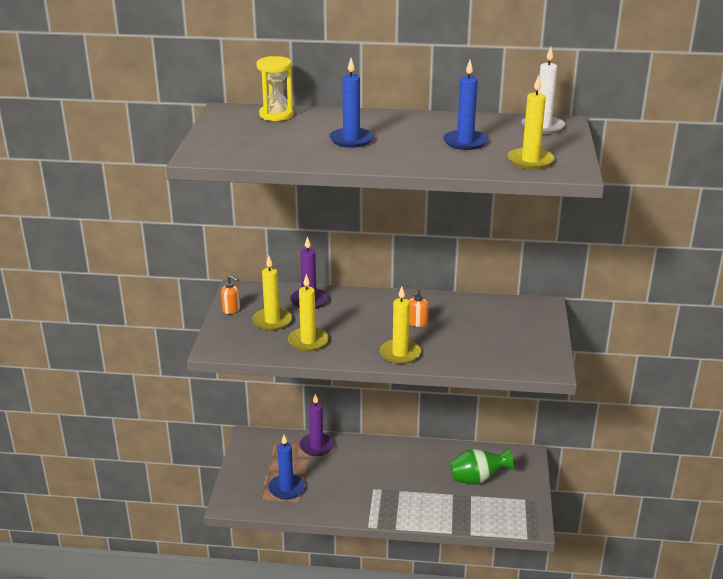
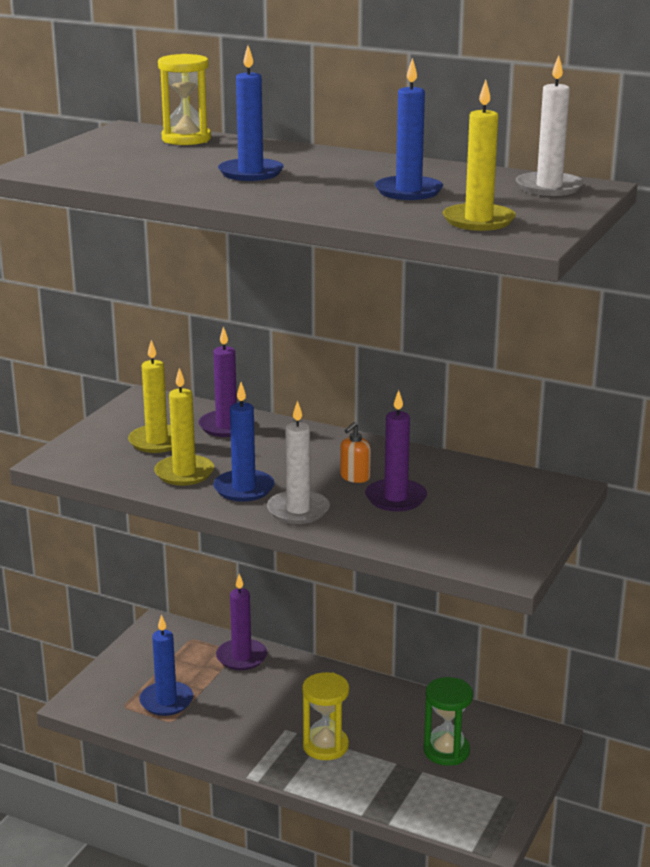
camera: 20 degrees right, 5 degrees down
(231, 309) = (116, 419): orange soap dispenser -> none
(354, 345) = (244, 489): none -> blue candle
(400, 354) = (298, 510): yellow candle -> white candle
(404, 494) = (325, 746): none -> yellow hourglass
(452, 333) = (395, 498): none -> purple candle
(477, 479) = (446, 751): green vase -> green hourglass

